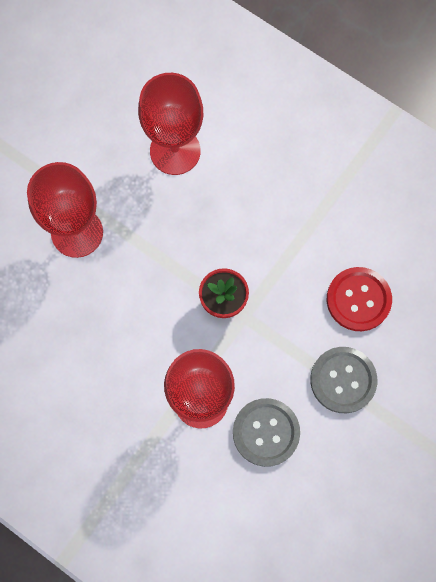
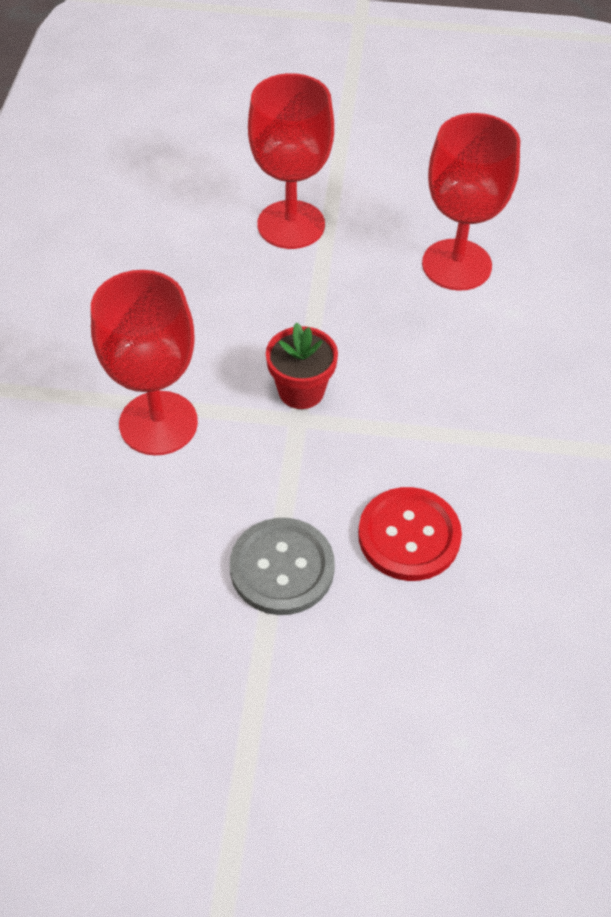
camera: 60 degrees right, 20 degrees down
(266, 432) = (156, 510): grey button -> none

